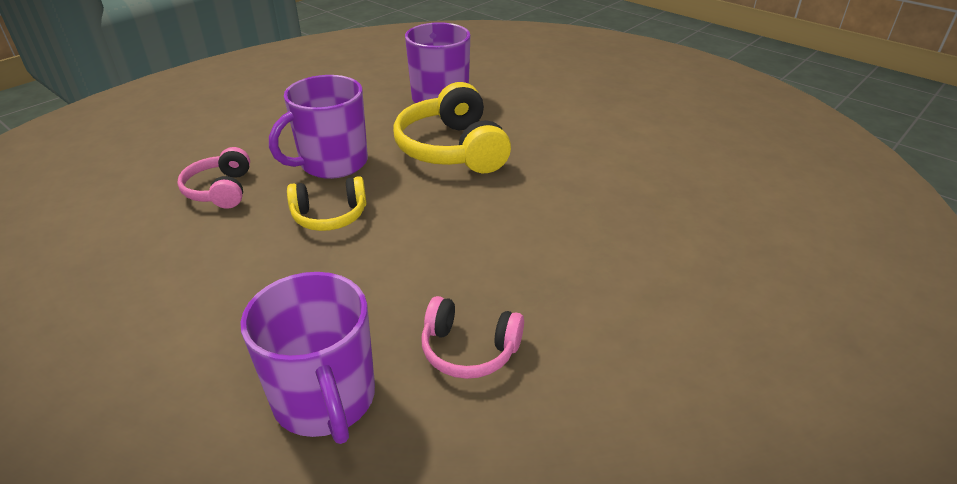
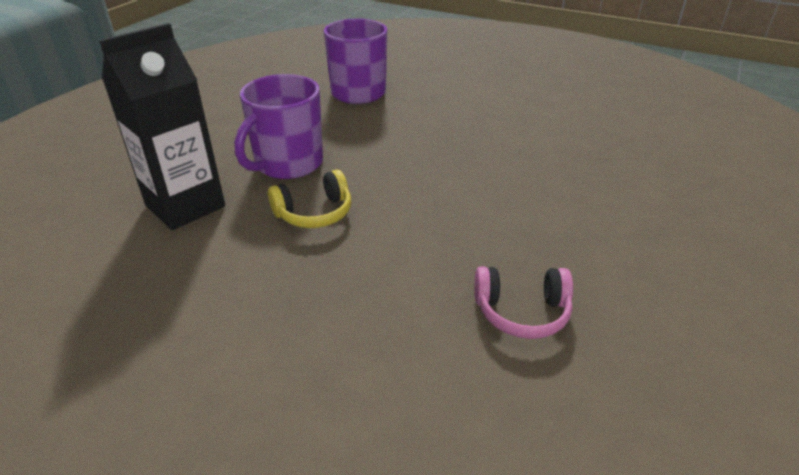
camera: 15 degrees left, 0 degrees up
(220, 190) = (185, 206): pink headphones -> black carton
(325, 399) = (414, 387): purple mug -> none
(452, 149) = (397, 136): yellow headphones -> none

